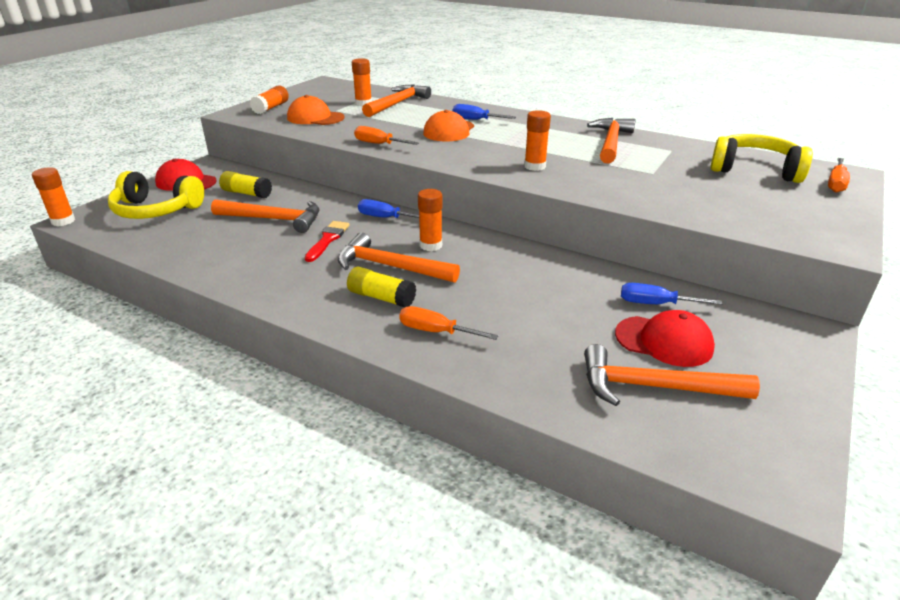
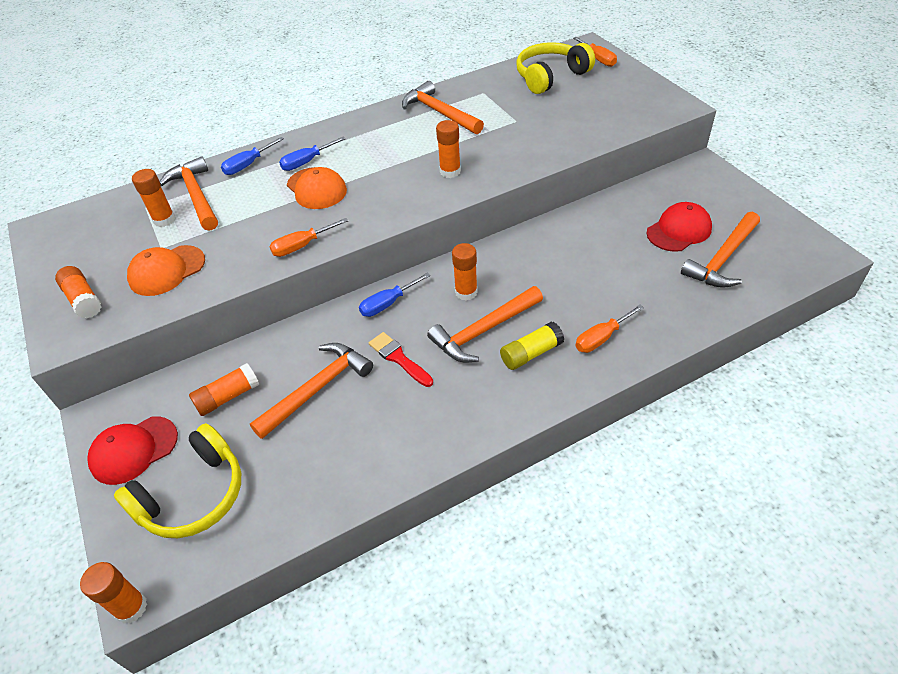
camera: 55 degrees left, 15 degrees up
(247, 193) = (228, 397): yellow glue stick -> orange glue stick
(655, 304) = (635, 212): blue screwdriver -> blue screwdriver (248, 165)

